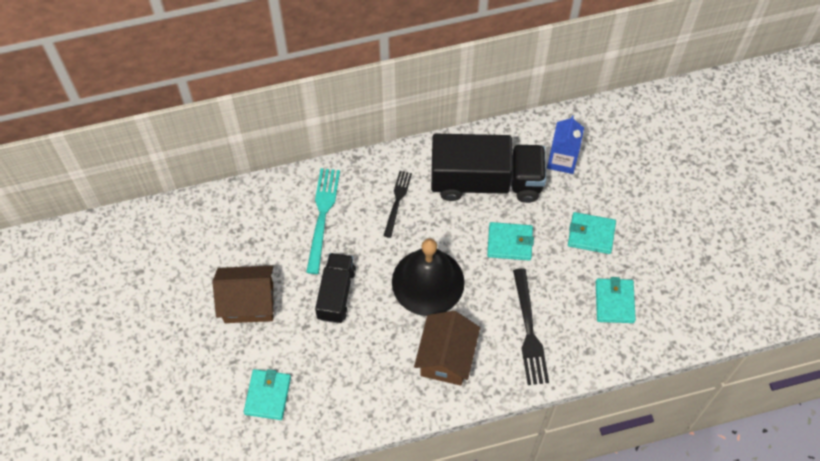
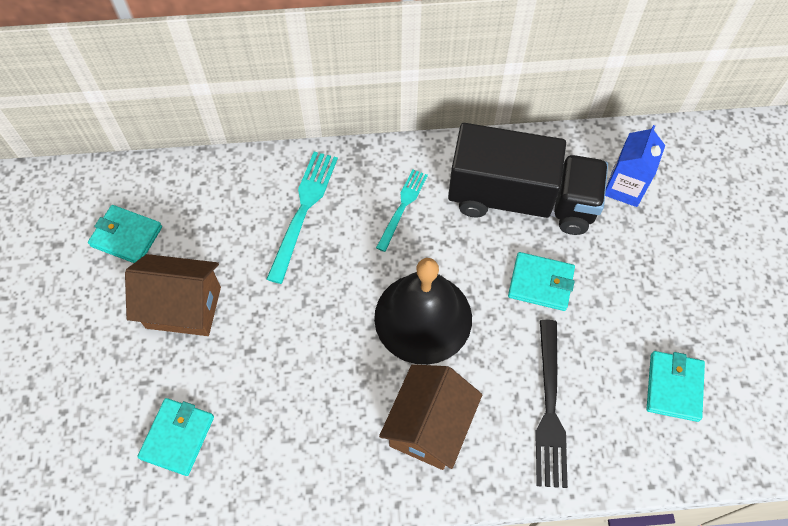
camera: 10 degrees right, 0 degrees up
(336, 294) = (299, 314): black truck -> none
(397, 201) = (402, 207): black fork -> turquoise fork
(591, 234) = (651, 289): turquoise wallet -> turquoise wallet (126, 236)

